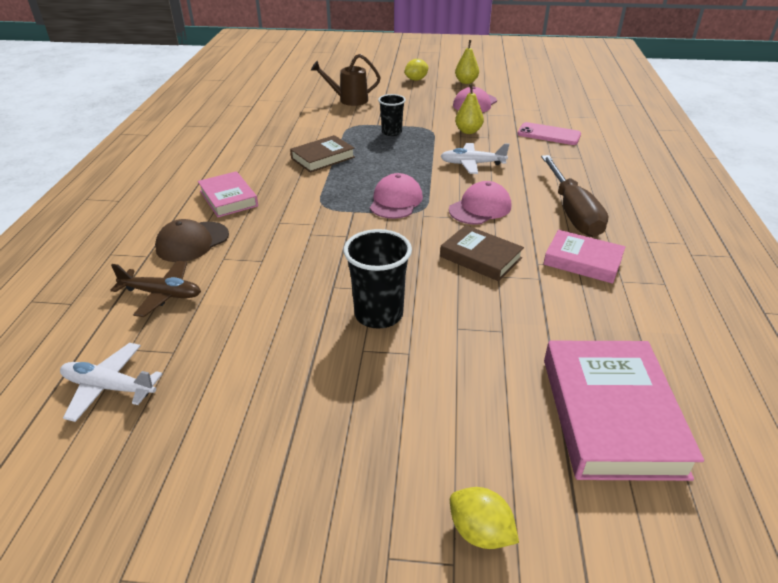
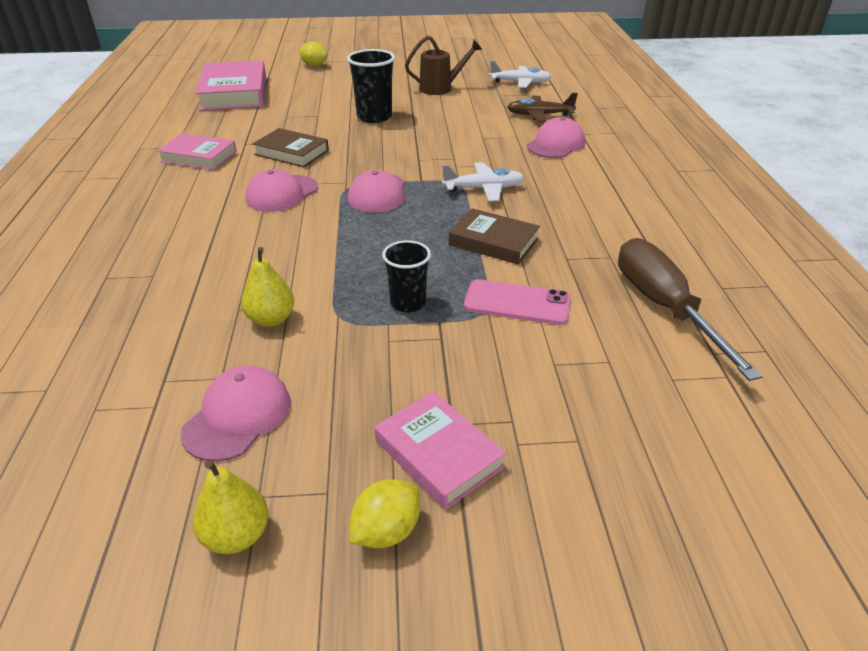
camera: 170 degrees right, 0 degrees up
(192, 242) = (556, 144): brown cap -> pink cap
(228, 198) = (564, 181): pink book -> pink book (438, 454)
(323, 158) = (493, 242): brown book -> brown book turned 75 degrees clockwise
(349, 100) = (528, 397): brown watering can -> brown watering can (440, 88)
(472, 164) = (279, 251): white plane -> white plane (484, 189)
(548, 134) = (125, 326): pink phone -> pink phone (517, 303)
(572, 212) = (177, 198): brown screwdriver -> brown screwdriver (664, 307)

